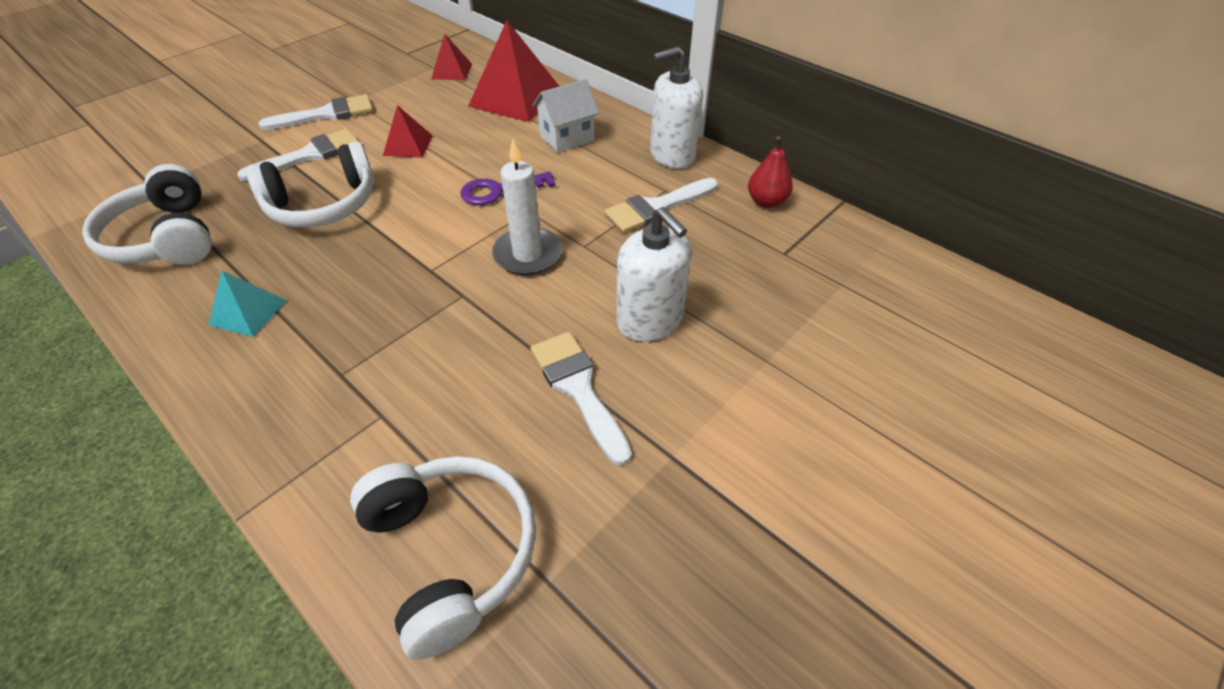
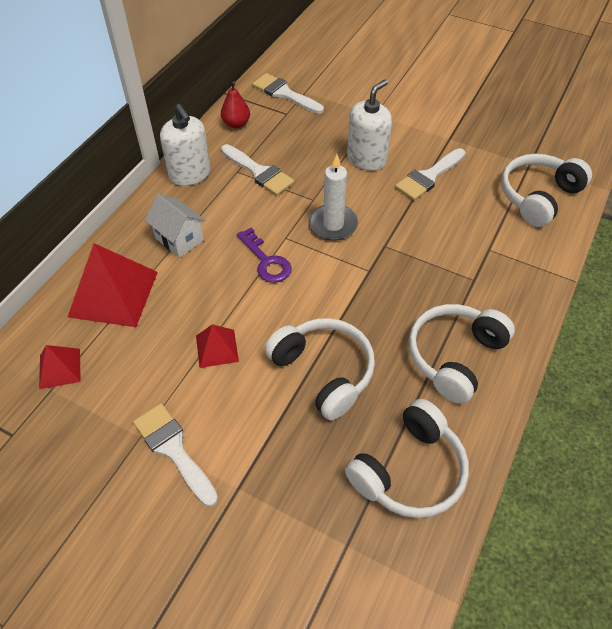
camera: 105 degrees left, 5 degrees up
(248, 312) = (454, 356): turquoise pyramid -> white headphones
(309, 155) = (254, 424): white brush -> white brush (284, 93)

